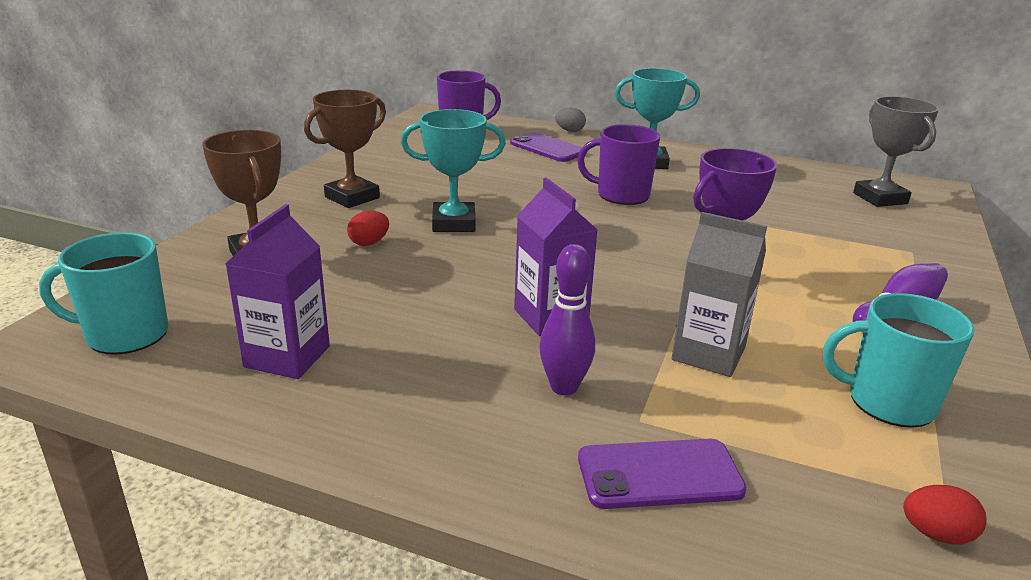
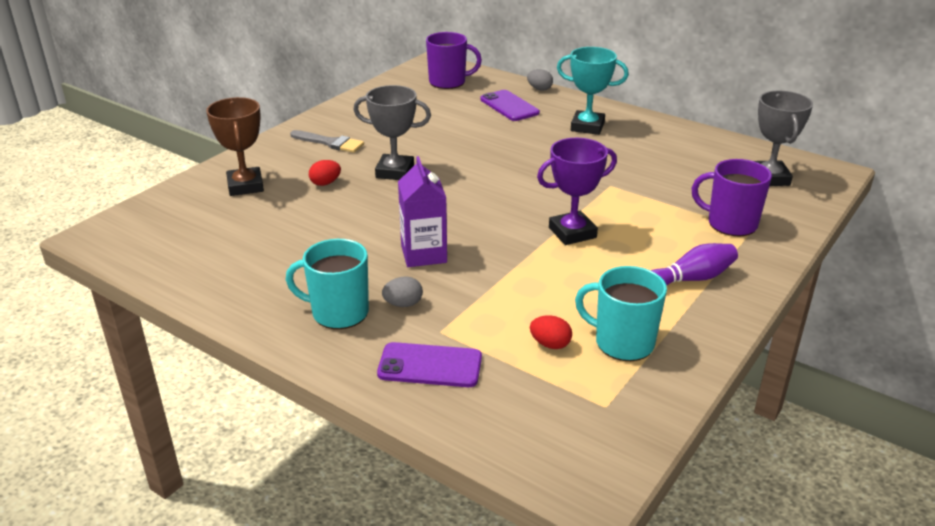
camera: 15 degrees right, 5 degrees up
(125, 334) = (145, 236): turquoise mug -> turquoise mug (338, 312)
(287, 357) = (237, 262): purple carton -> none
(352, 197) = (330, 143): brown trophy -> grey brush
(453, 223) = (395, 172): turquoise trophy -> grey trophy
(564, 387) = (403, 304): purple bowling pin -> grey egg
(621, 195) = (542, 157): purple mug -> purple mug (731, 224)
(708, 354) = (518, 293): grey carton -> none
(936, 534) = (581, 424): red egg -> red egg (550, 344)

